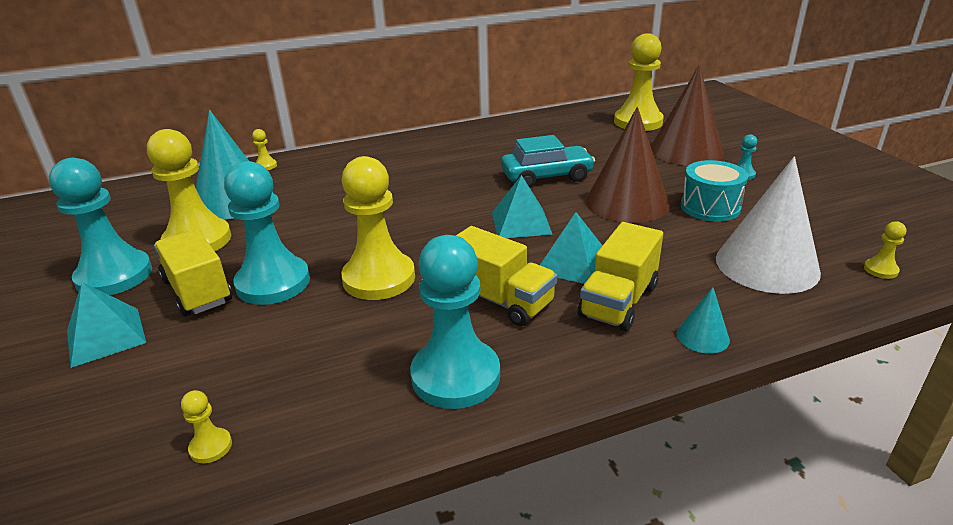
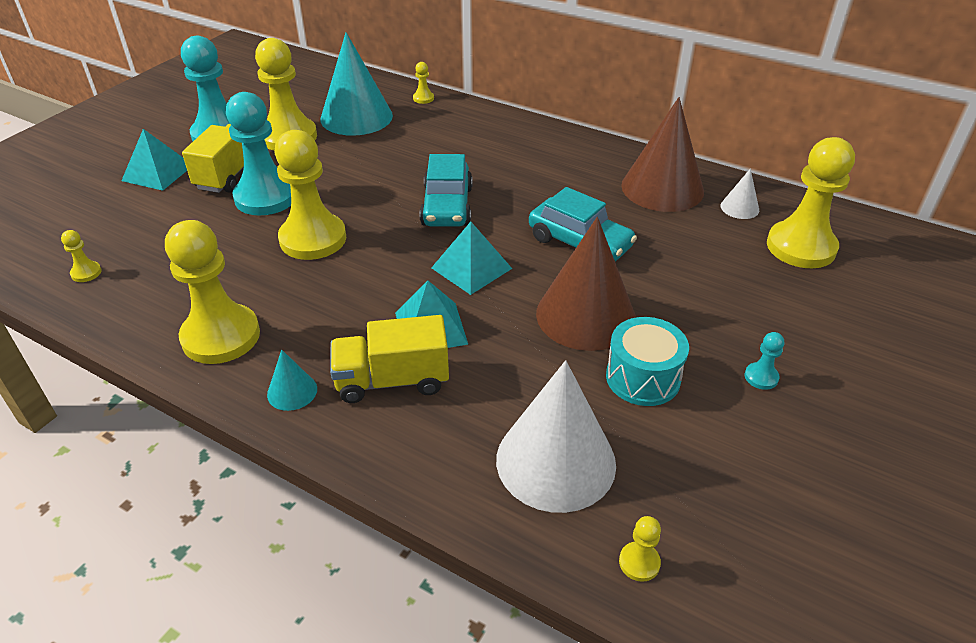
camera: 50 degrees right, 10 degrees up
(430, 206) = (447, 206): none -> turquoise car
(455, 376) = (221, 336): turquoise pawn -> yellow pawn
(500, 300) = (336, 313): yellow truck -> none
(579, 122) = (739, 208): none -> white cone
(686, 150) = (769, 311): brown cone -> brown cone (662, 188)
(702, 336) = (380, 454): turquoise cone -> turquoise cone (292, 391)

